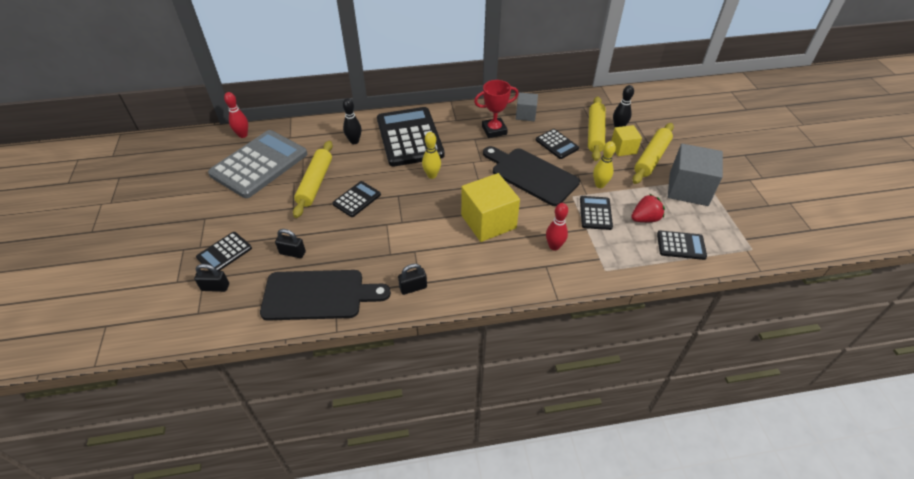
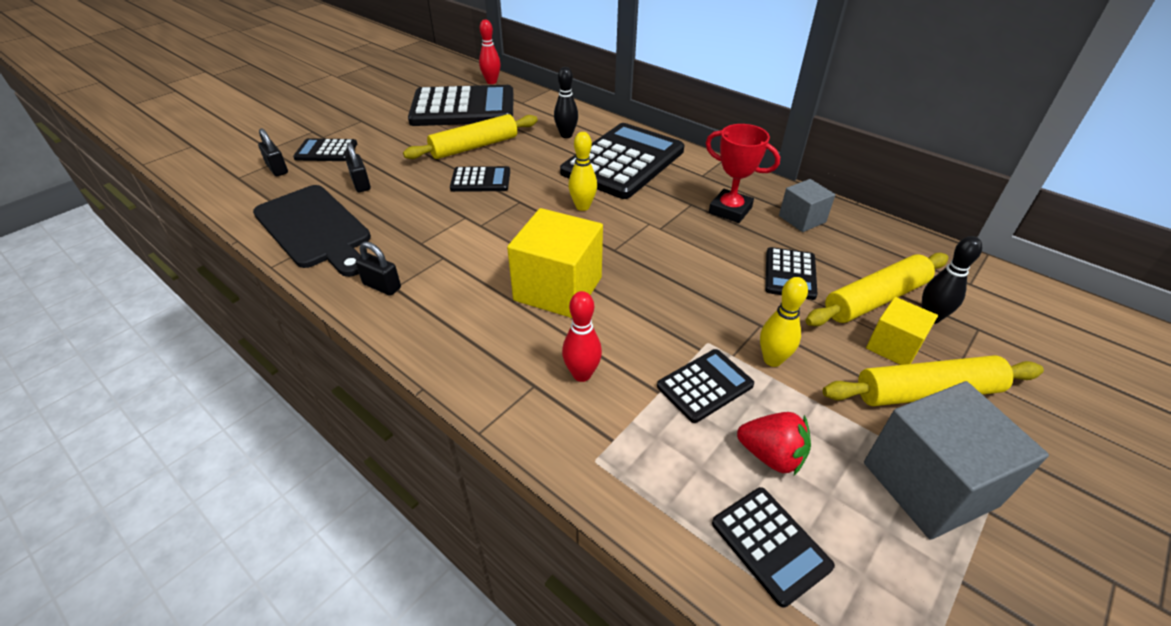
camera: 50 degrees right, 5 degrees down
(259, 164) = (463, 108): grey calculator -> black calculator
(531, 175) = (694, 281): black cutting board -> none

